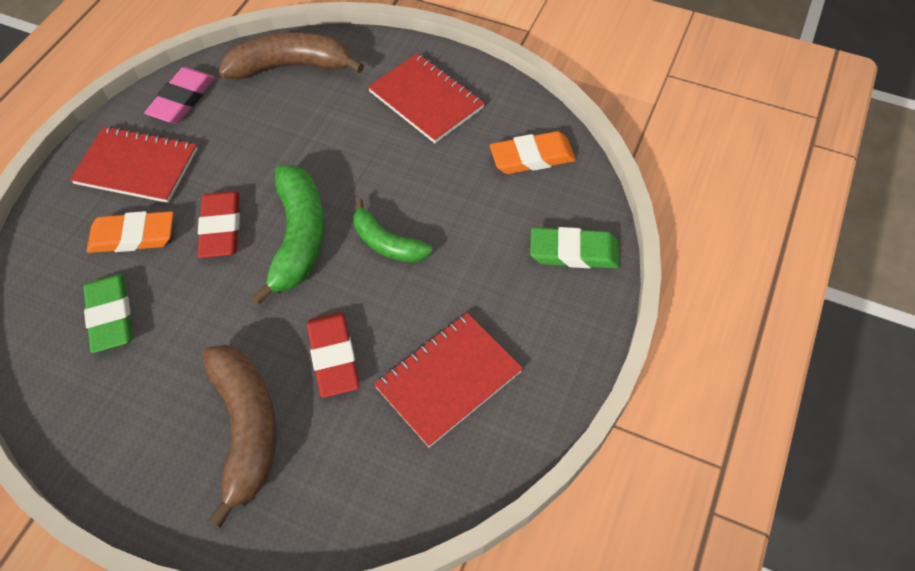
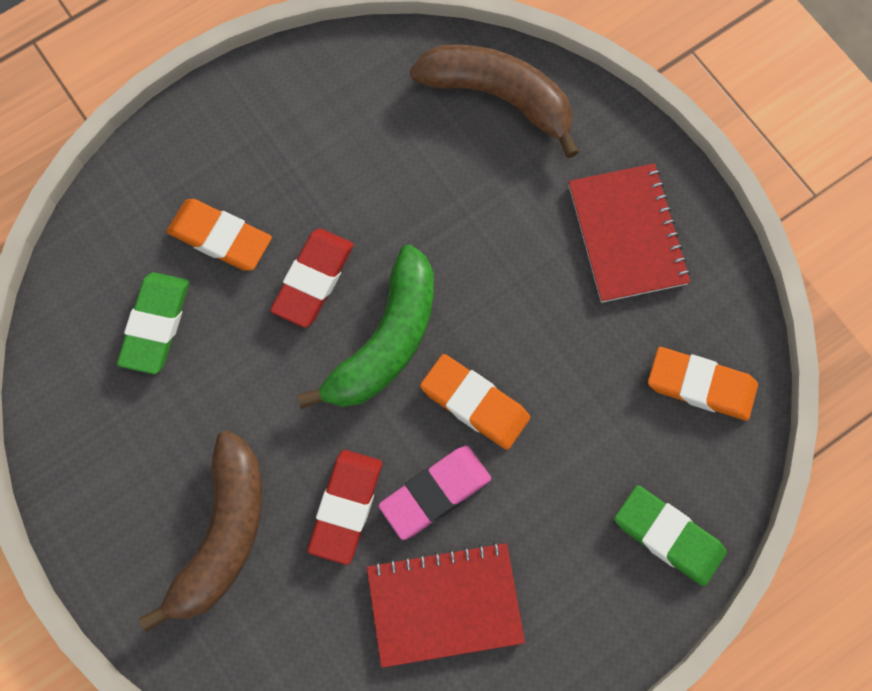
camera: 30 degrees right, 15 degrees up
(137, 166) = (265, 146): red notebook -> none
(182, 99) = (355, 78): pink eraser -> pink eraser (435, 493)
(387, 243) = (475, 403): green banana -> orange eraser

